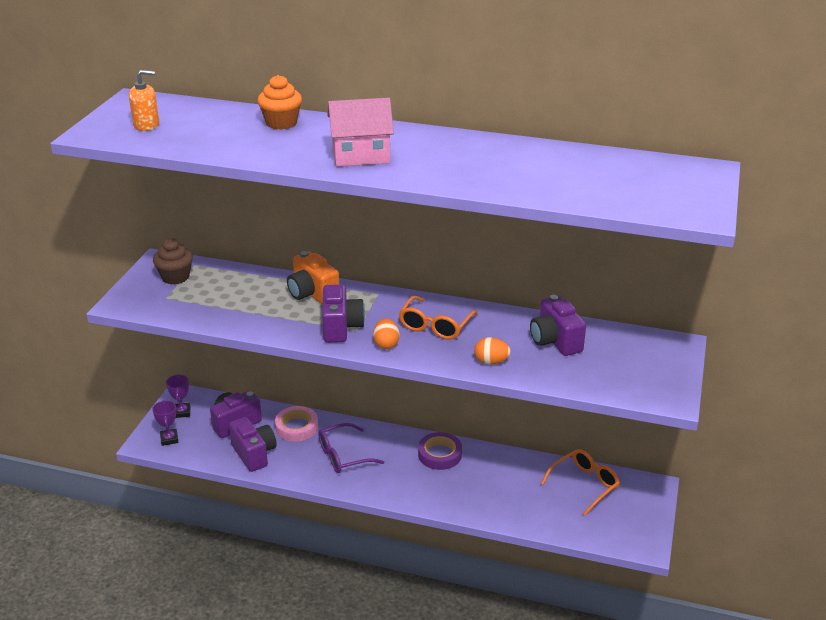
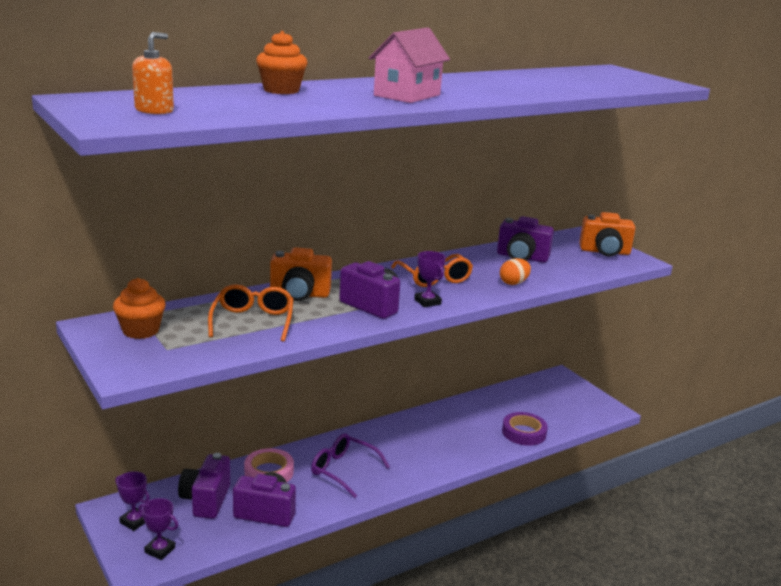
camera: 50 degrees left, 10 degrees down
(175, 277) = (141, 331): brown cupcake -> orange cupcake
(343, 456) = (343, 470): purple glasses -> purple glasses turned 105 degrees clockwise
(386, 344) = (427, 302): orange egg -> purple trophy
(439, 454) = (410, 429): purple tape -> purple tape (524, 433)
(584, 484) = (524, 396): orange glasses -> orange glasses (253, 321)
(655, 373) = (605, 252): none -> orange camera

